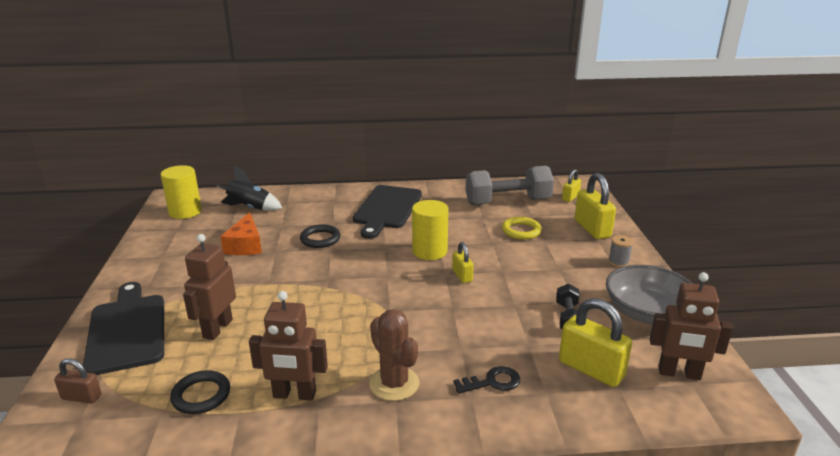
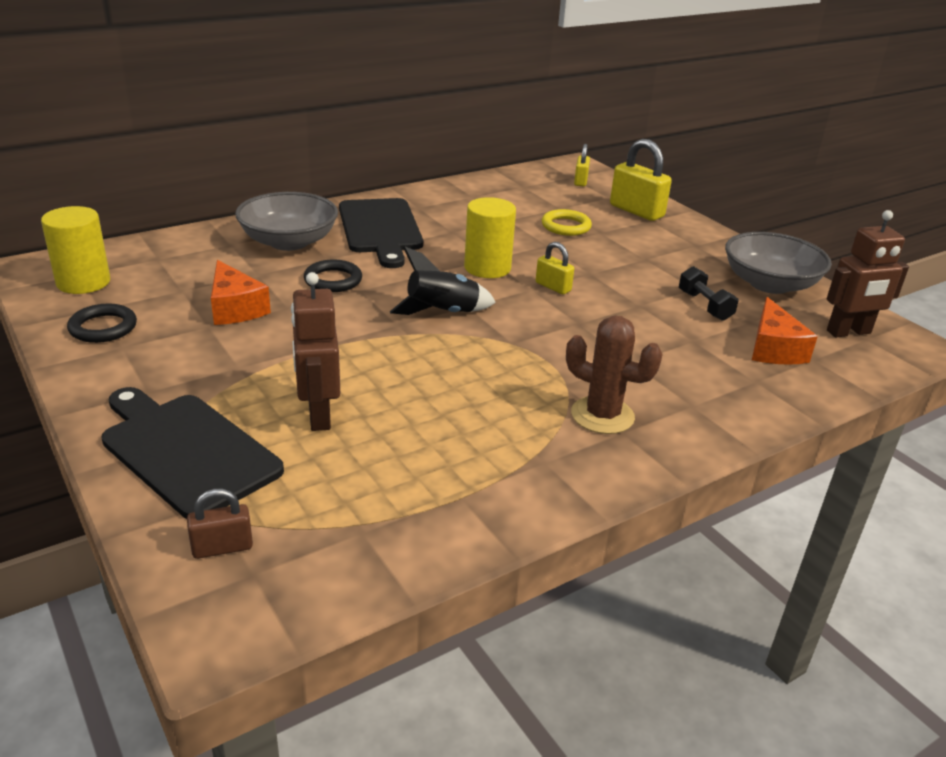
camera: 30 degrees left, 5 degrees up
(201, 395) = (390, 494): black ring -> black ring (103, 327)
(250, 208) = (183, 260): black rocket -> black rocket (442, 313)
(294, 395) = (505, 459): brown robot -> none
(321, 207) = (289, 242): none -> grey bowl
(492, 382) = (697, 385): black key -> none
(508, 201) = (517, 197): grey dumbbell -> none
(591, 369) = (773, 348): yellow padlock -> orange cheese
(618, 262) = (695, 240): grey spool -> none

